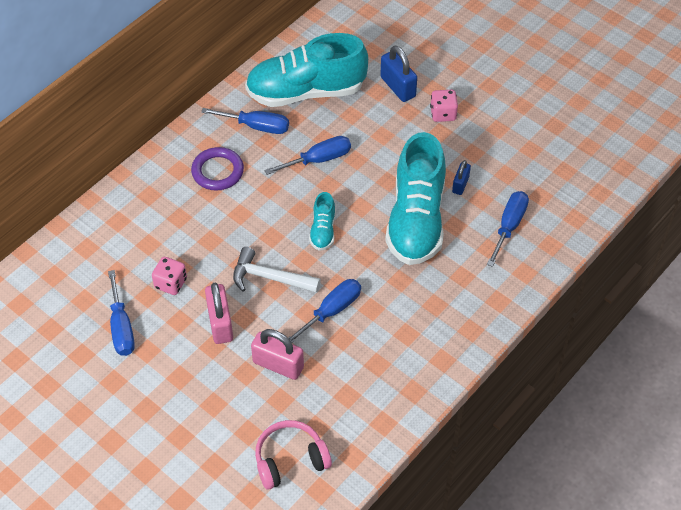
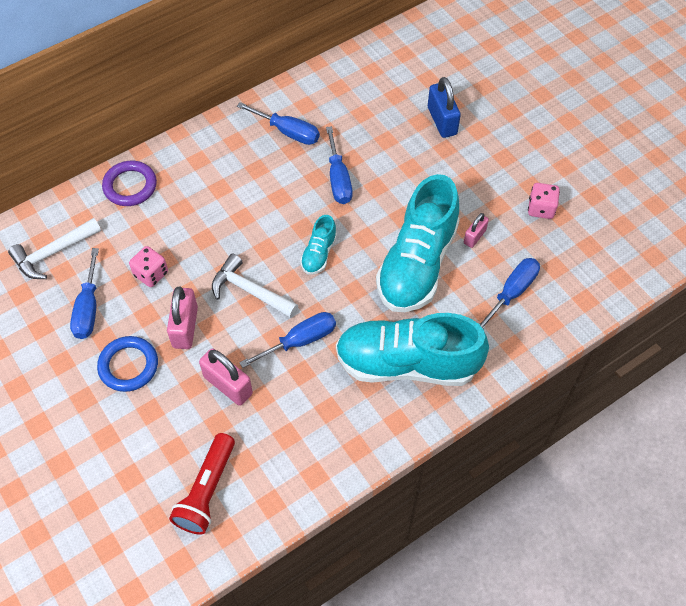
camera: 15 degrees right, 5 degrees up
(68, 285) = (53, 253): none -> white hammer
(179, 369) = (128, 366): none -> blue ring
(217, 171) = (235, 169): purple ring -> purple ring (130, 186)
(290, 460) = (206, 491): pink headphones -> red flashlight
(306, 92) = (348, 107): turquoise shoe -> turquoise shoe (407, 363)
(318, 160) = (338, 179): blue screwdriver -> blue screwdriver turned 90 degrees clockwise
(443, 114) = (479, 158): pink dice -> pink dice (541, 209)
(460, 184) = (474, 236): blue padlock -> pink padlock

